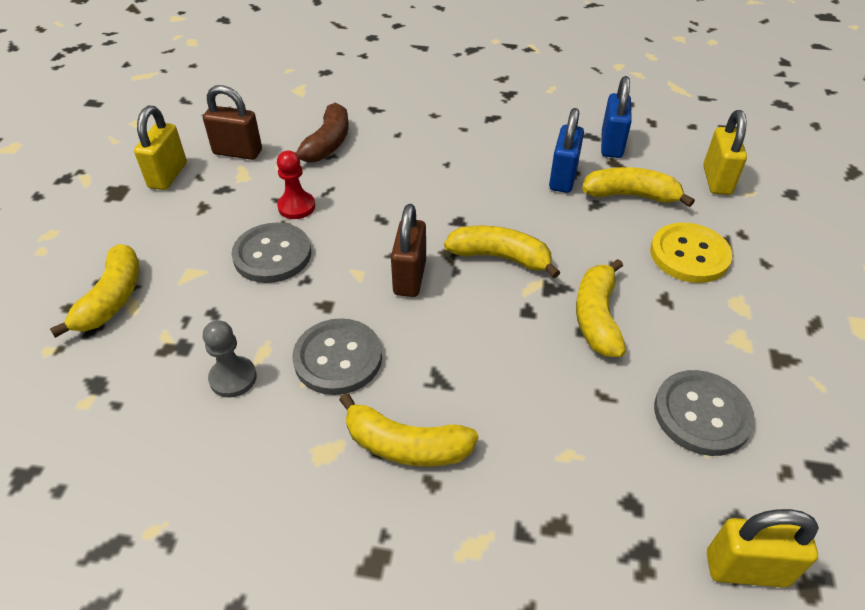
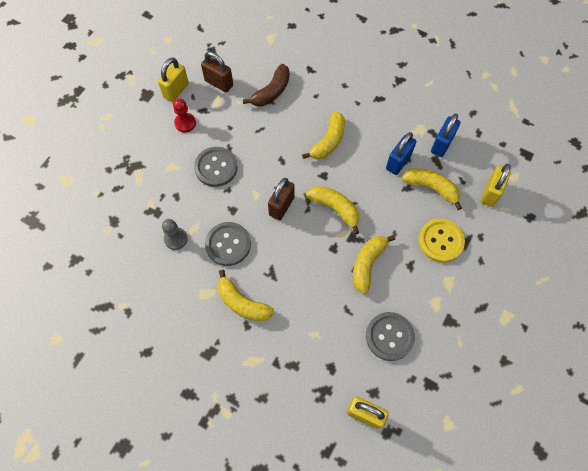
camera: 20 degrees right, 20 degrees up
(112, 299) = (130, 171): yellow banana -> yellow banana (328, 141)
(296, 206) = (239, 136): red pawn -> red pawn (185, 123)

